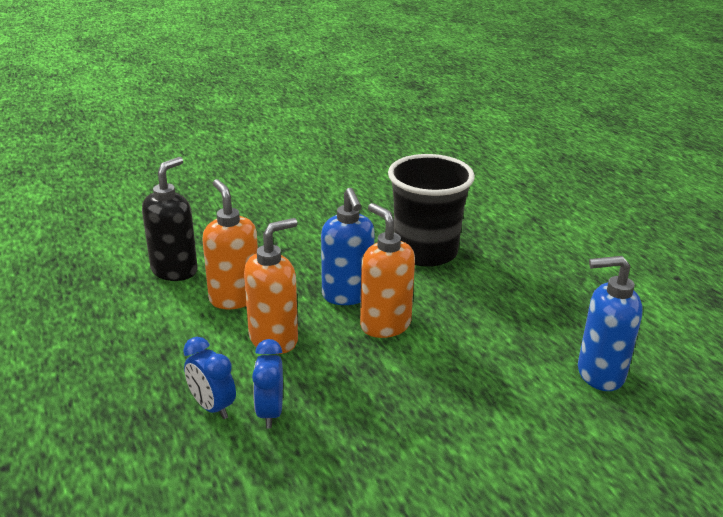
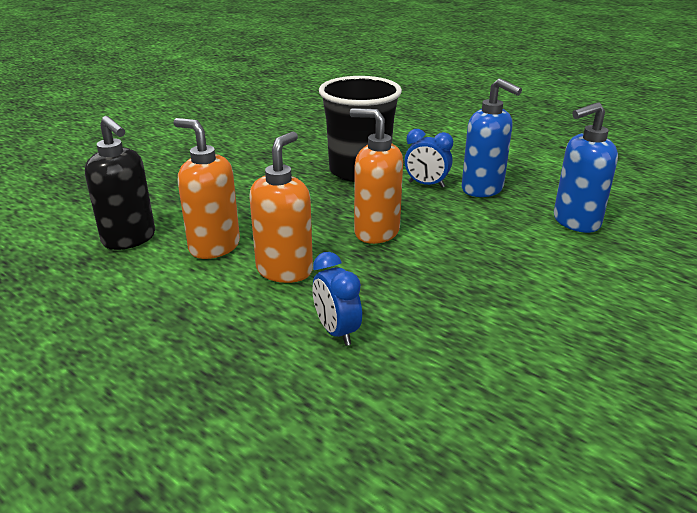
camera: 25 degrees left, 0 degrees up
(175, 270) = (129, 239): black soap dispenser -> black soap dispenser turned 135 degrees clockwise
(212, 407) = (274, 345): blue clock -> blue clock (426, 184)
(347, 295) = (321, 218): blue soap dispenser -> blue soap dispenser (482, 189)

